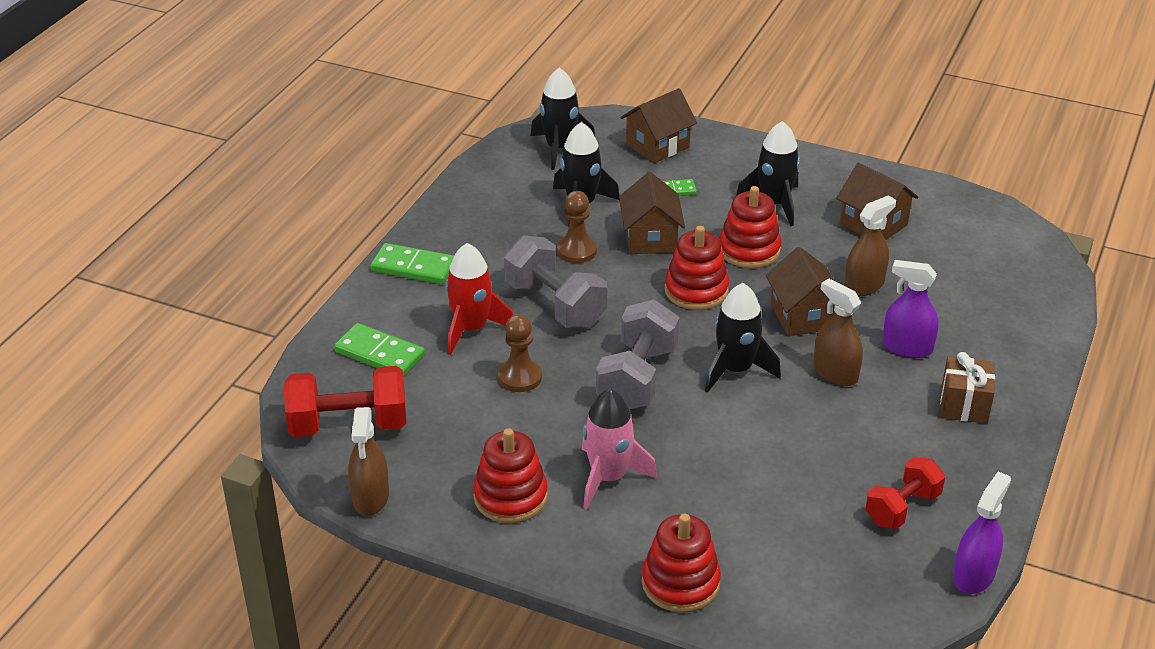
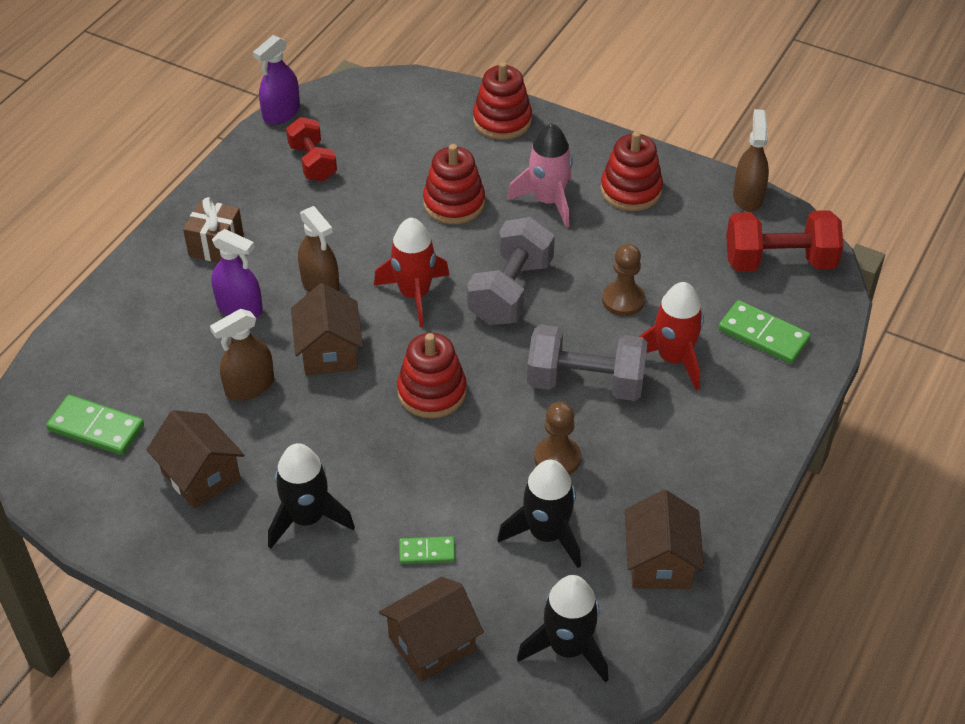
camera: 175 degrees left, 10 degrees up
(414, 267) = (743, 446): green domino -> green domino (96, 428)
(555, 305) = (585, 383): grey dumbbell -> grey dumbbell turned 45 degrees counterclockwise
(650, 238) = (469, 472): brown house -> brown house (660, 562)
(735, 370) = (414, 294): black rocket -> red rocket
(749, 250) = (359, 445): red stacking toy -> red stacking toy (454, 203)
(902, 508) = (313, 162): red dumbbell -> red dumbbell turned 75 degrees counterclockwise

